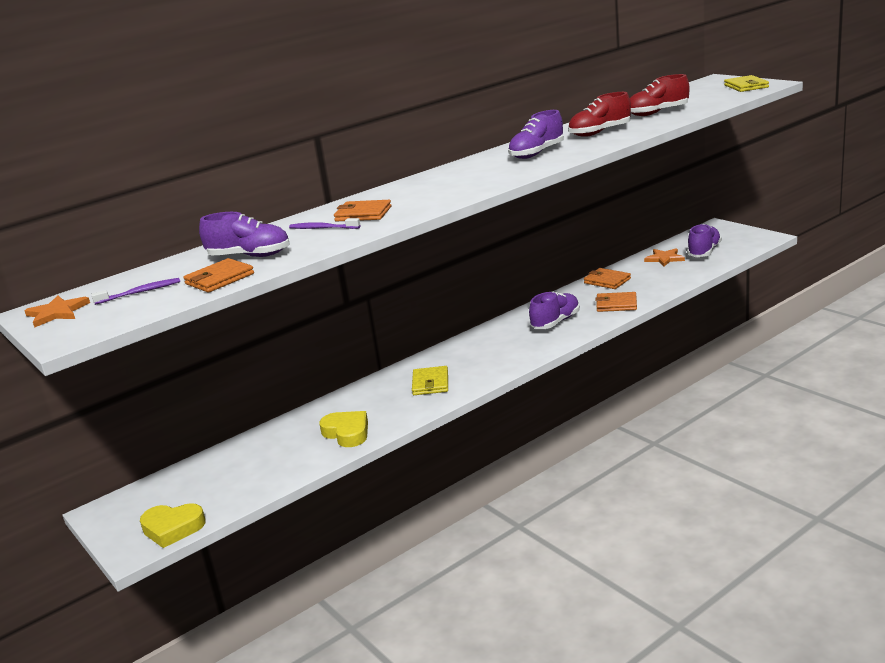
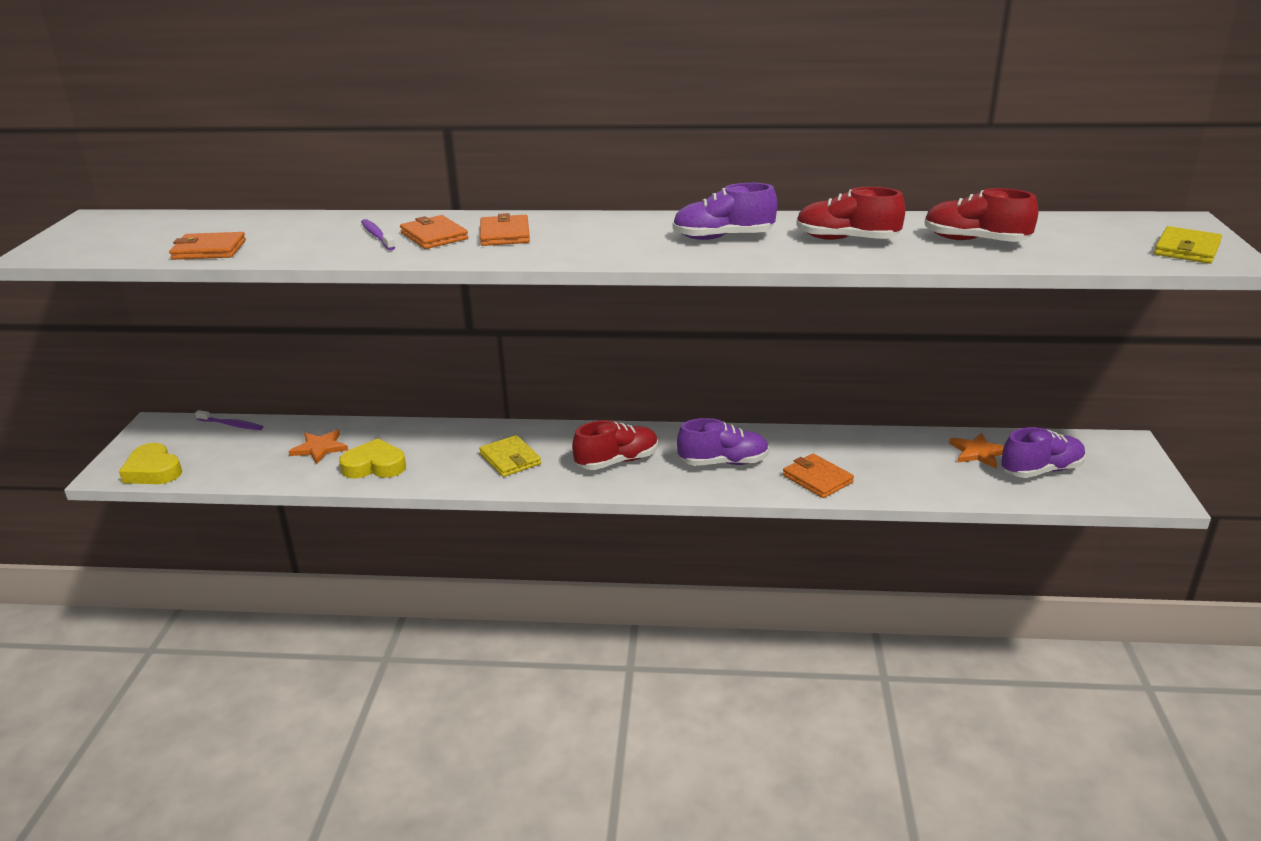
camera: 40 degrees right, 5 degrees up
(57, 313) = (93, 227): orange star -> orange star (320, 448)
(140, 292) = (157, 235): purple toothbrush -> purple toothbrush (231, 425)
(249, 256) = (276, 238): purple shoe -> none
(347, 433) = (374, 466): yellow heart -> yellow heart turned 90 degrees counterclockwise
(430, 383) = (510, 459): yellow wallet -> yellow wallet turned 75 degrees counterclockwise
(497, 351) = (617, 461): none -> red shoe
(607, 281) = (864, 444): orange wallet -> orange wallet (505, 234)

